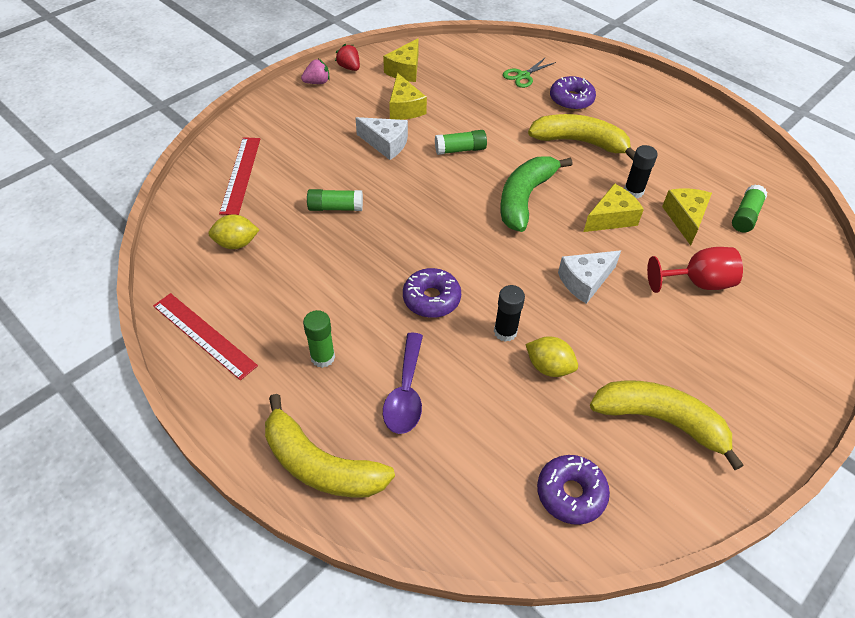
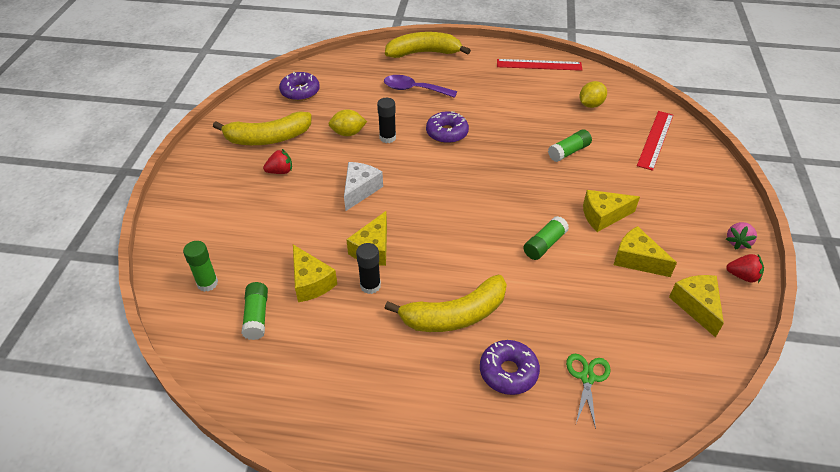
camera: 145 degrees right, 5 degrees down
(240, 175) = (655, 139): red ruler -> red ruler turned 60 degrees clockwise
(323, 357) = (471, 83): green glue stick -> green glue stick (207, 283)
(386, 144) = (603, 216): white cheese -> yellow cheese
(406, 393) = (414, 89): purple spoon -> purple spoon turned 45 degrees counterclockwise
(525, 198) = (452, 229): green banana -> none
(665, 355) = (280, 171): none -> red strawberry
(697, 283) = (278, 230): red goblet -> none

